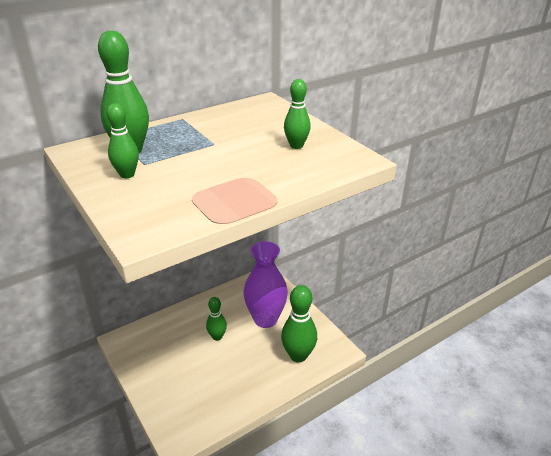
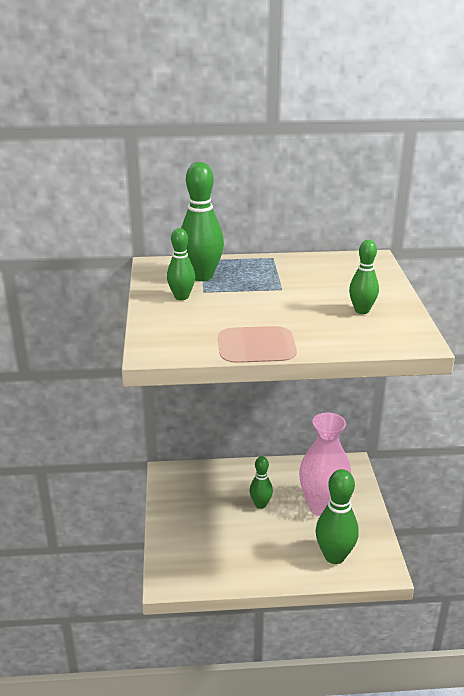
camera: 30 degrees right, 5 degrees down
(265, 319) = (322, 507): purple vase -> pink vase

